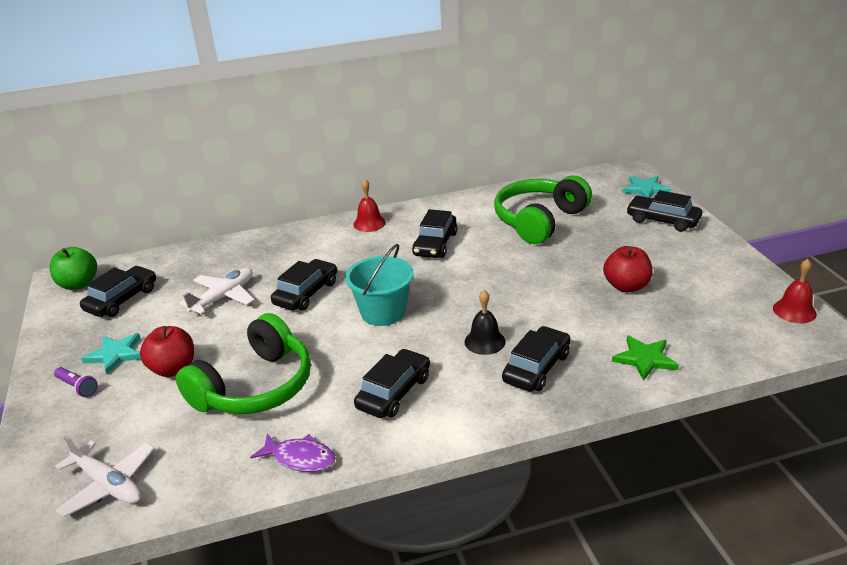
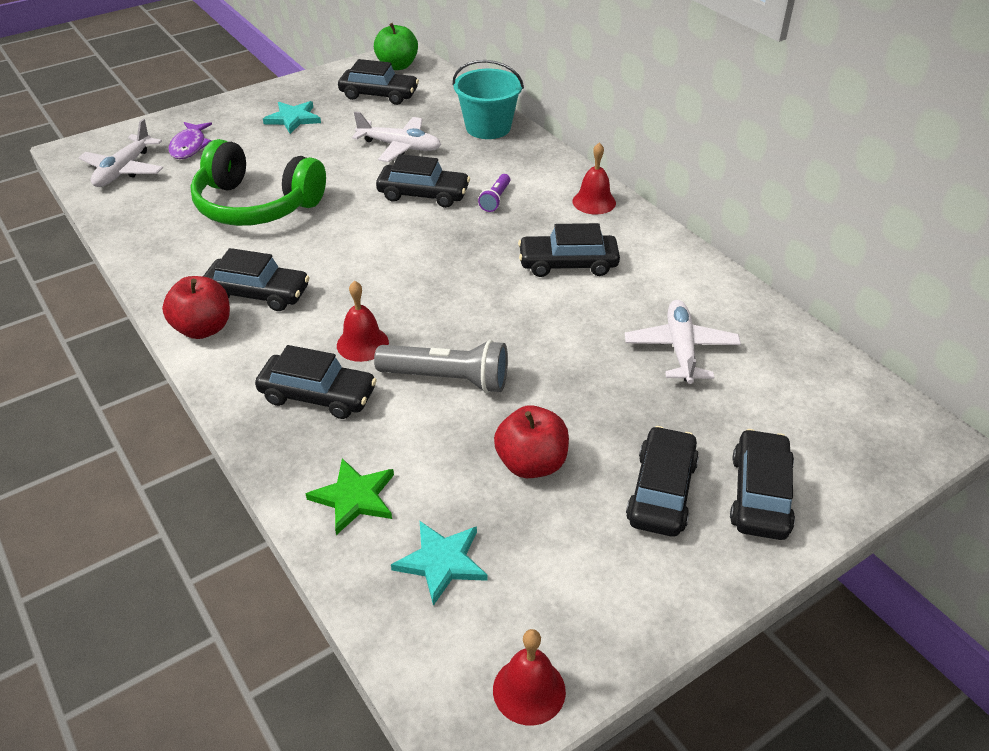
camera: 70 degrees right, 10 degrees up
(77, 387) = (244, 116): purple flashlight -> purple flashlight (495, 199)
(173, 369) = (277, 154): red apple -> red apple (203, 328)
(300, 458) = (156, 257): purple fish -> purple fish (190, 146)
(383, 312) = (402, 255): turquoise bucket -> turquoise bucket (488, 127)
(485, 341) = (362, 343): black bell -> red bell
(538, 308) = (447, 379): none -> grey flashlight
(539, 220) = (680, 349): green headphones -> white plane
(645, 189) = (864, 464): turquoise star -> turquoise star (441, 562)
(656, 248) = (661, 491): none -> black car

